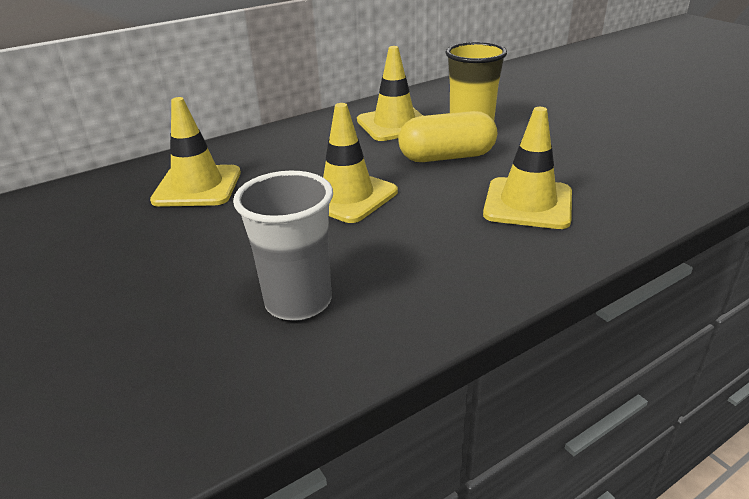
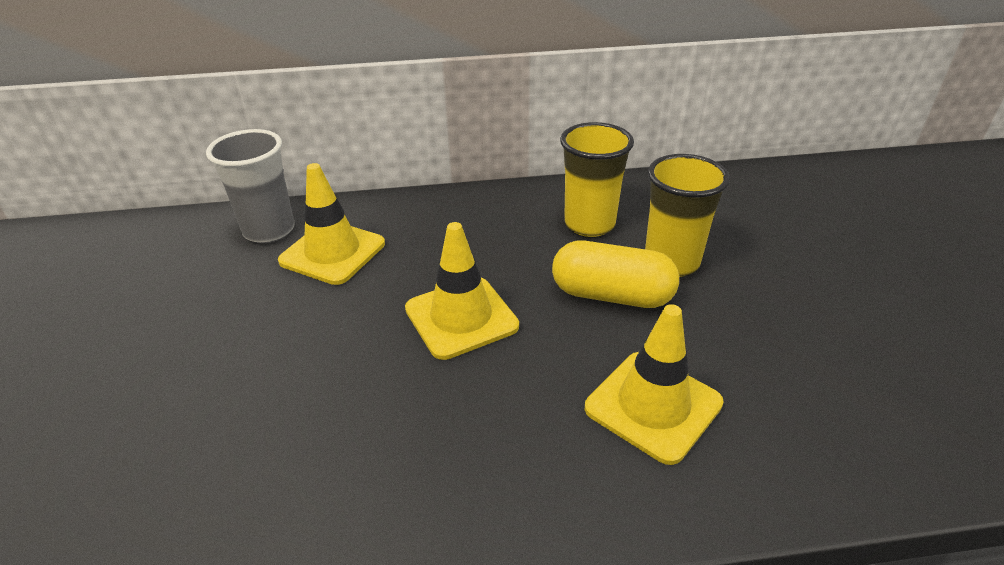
camera: 25 degrees right, 5 degrees up
(298, 302) = (310, 449): grey cup -> grey cup (269, 230)
(394, 124) = (589, 224): yellow traffic cone -> yellow cup

